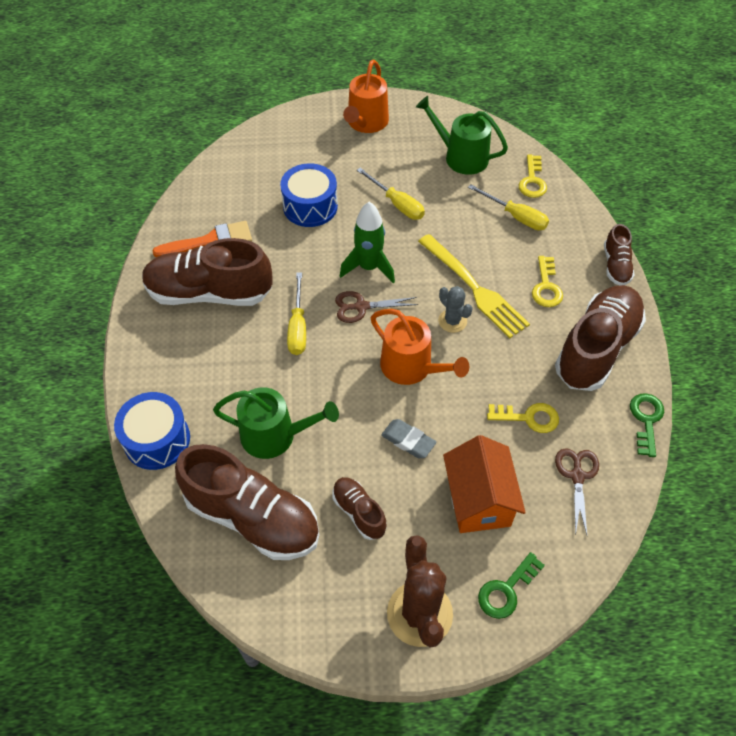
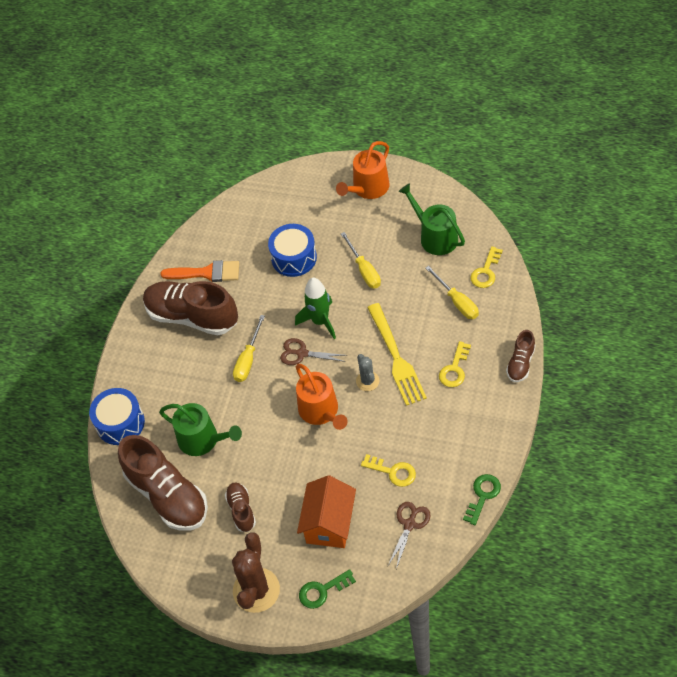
camera: 25 degrees right, 0 degrees up
(408, 441) = (296, 467): grey eraser -> none
(596, 348) = (471, 430): brown shoe -> none

